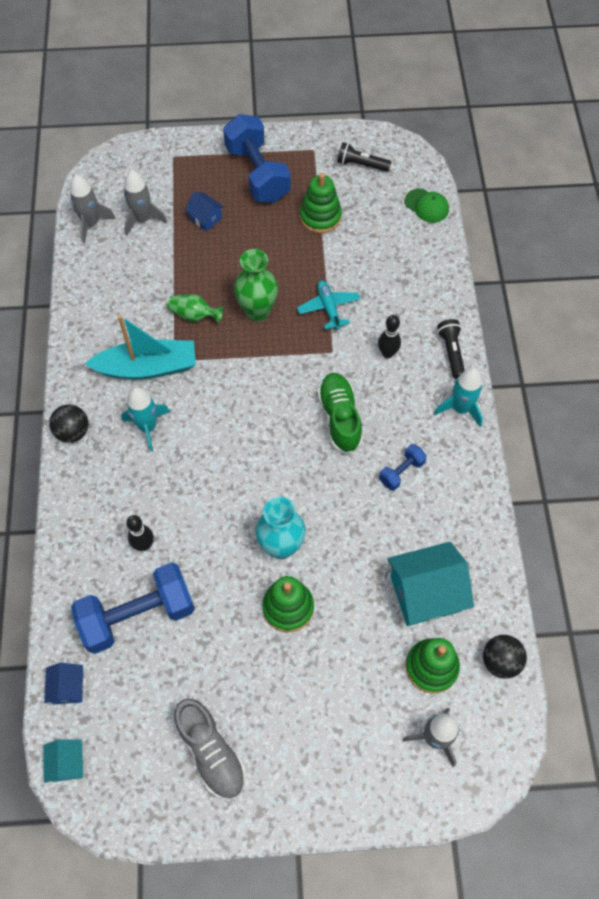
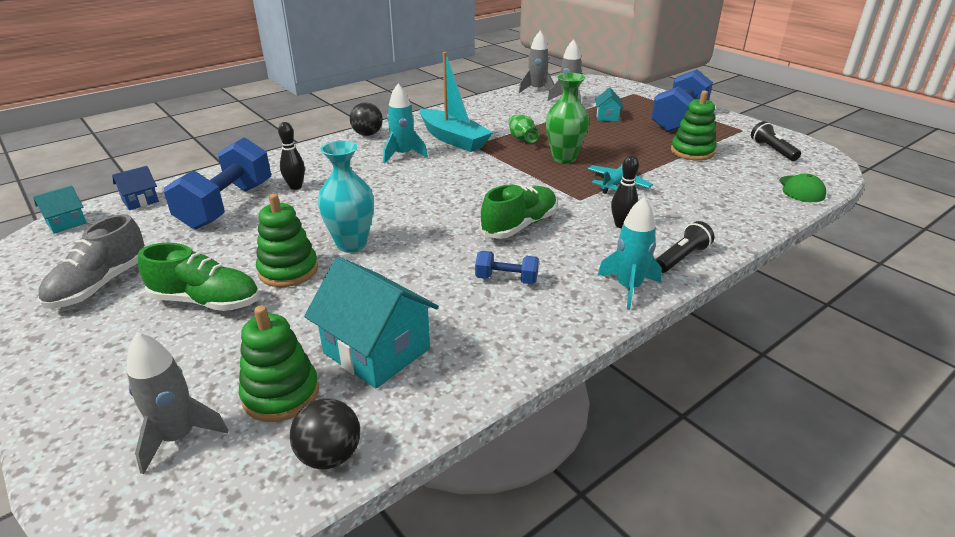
camera: 55 degrees right, 30 degrees down
(138, 615) = (227, 205): blue dumbbell -> blue dumbbell turned 75 degrees clockwise
(205, 218) = (607, 117): blue house -> turquoise house
(291, 680) = (206, 301): none -> green shoe

